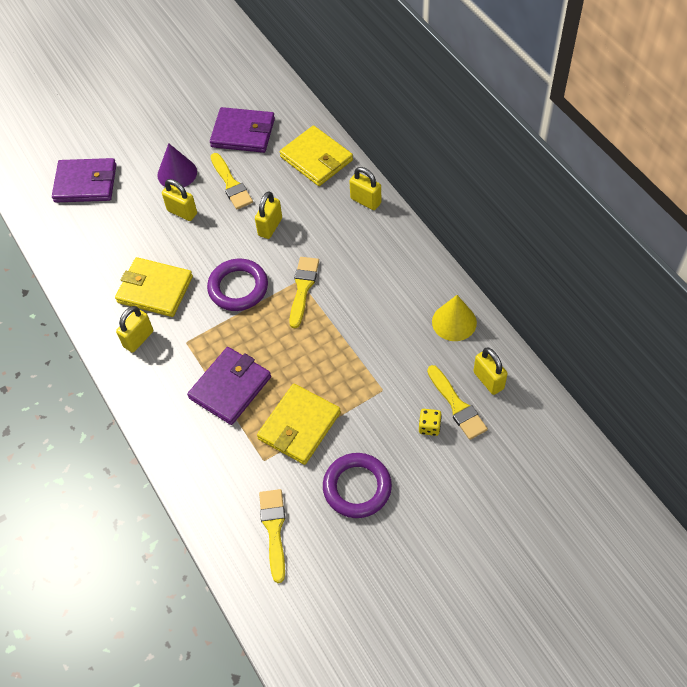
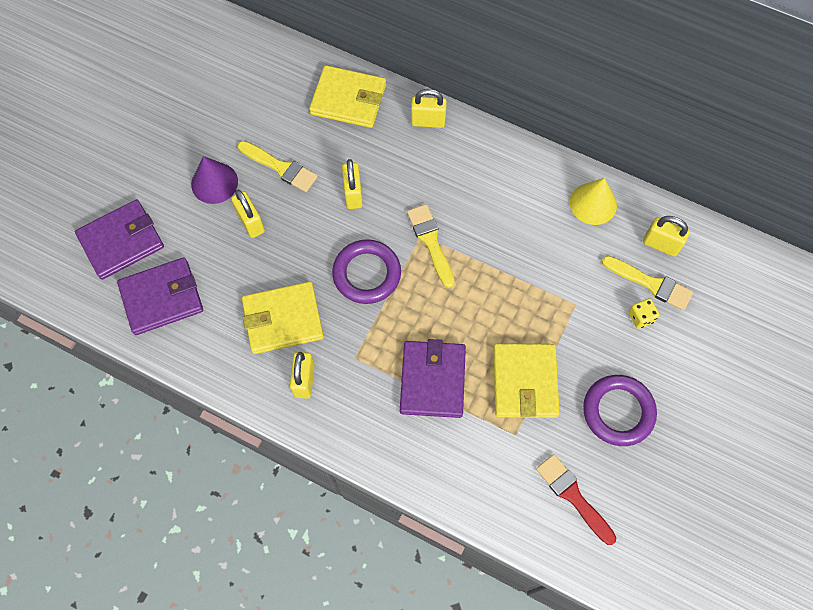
camera: 35 degrees left, 10 degrees up
(182, 212) = (251, 222): yellow padlock -> yellow padlock turned 60 degrees clockwise
(243, 133) = (253, 106): purple wallet -> purple wallet (162, 298)
(274, 529) = (573, 496): yellow brush -> red brush

